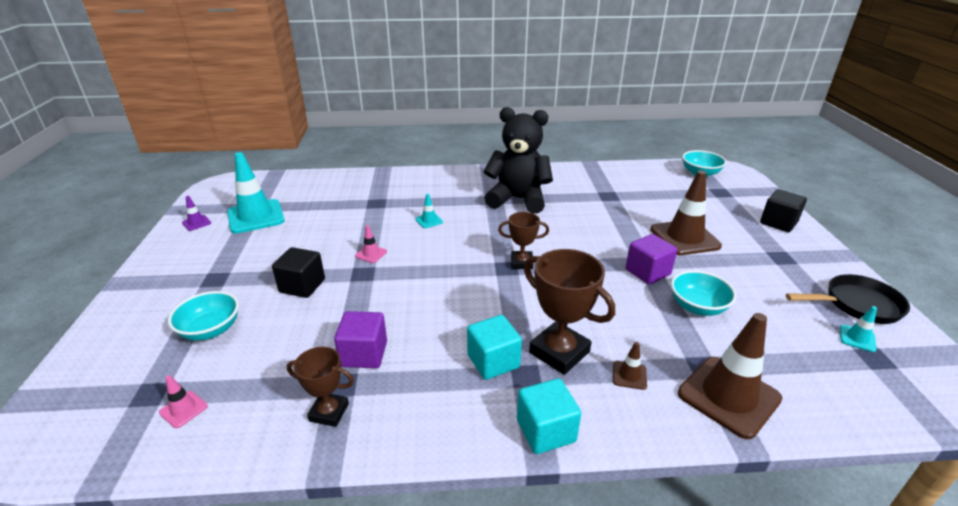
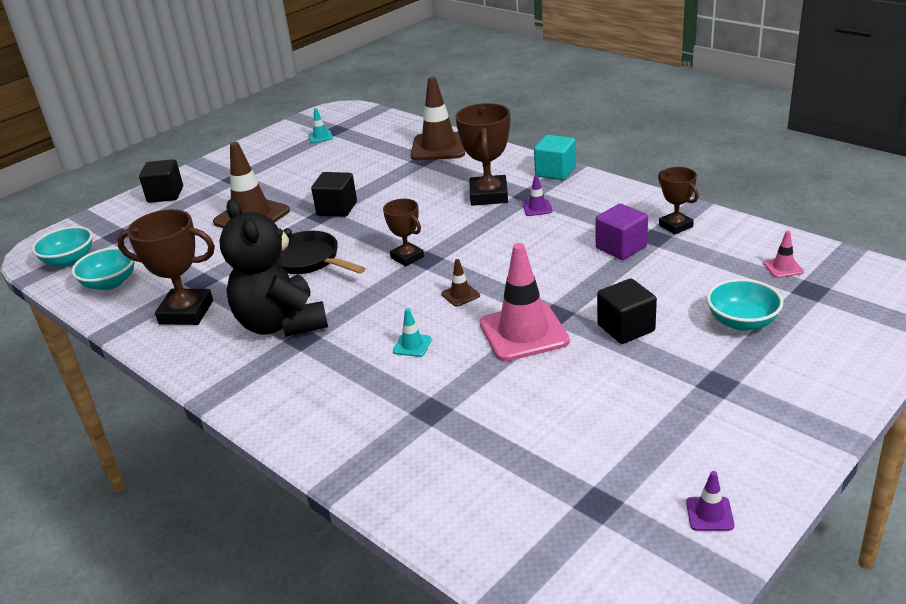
camera: 130 degrees left, 0 degrees up
(256, 217) = (611, 476): turquoise traffic cone -> none
(371, 254) = (523, 332): pink traffic cone -> pink traffic cone, size x2.29
(493, 361) = (537, 208): turquoise cube -> purple traffic cone
(577, 183) = (186, 312): none -> brown trophy
(629, 375) = (470, 172): brown traffic cone -> brown traffic cone (460, 295)
(647, 272) = (337, 209): purple cube -> black cube
(697, 307) = (359, 180): turquoise bowl -> turquoise bowl (110, 283)
(856, 305) = (276, 145): black pan -> black pan (309, 261)

